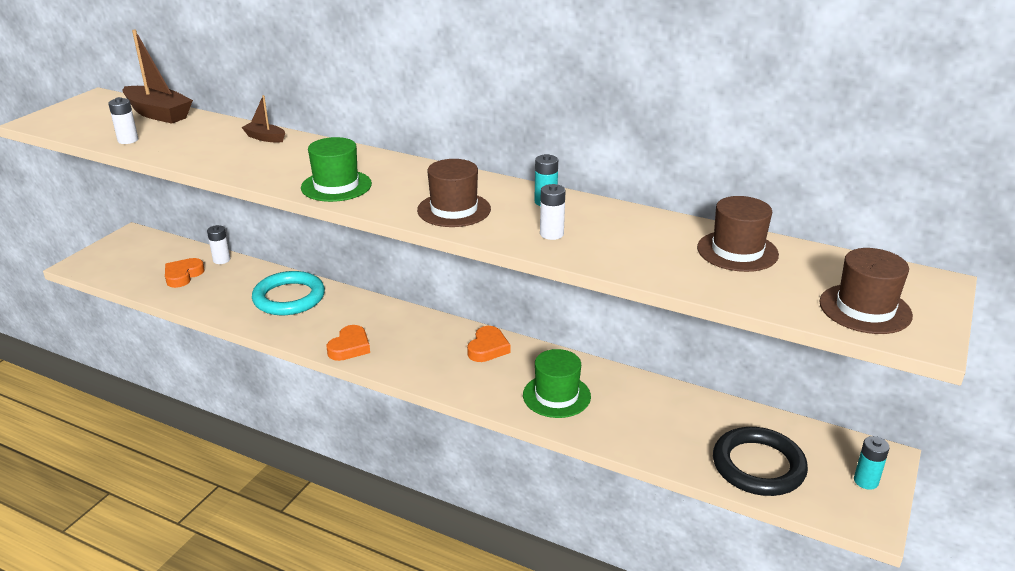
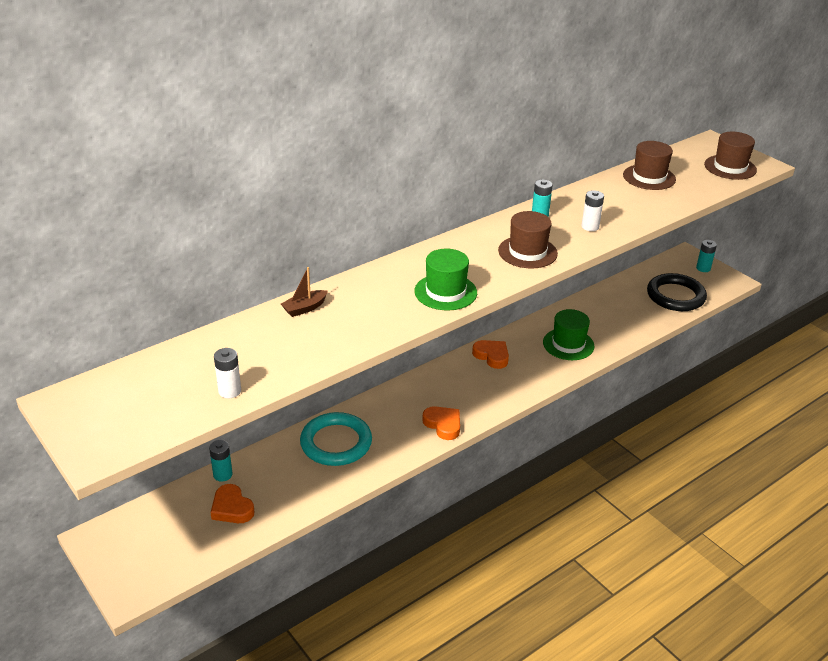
camera: 65 degrees left, 5 degrees up
(158, 114) = (168, 363): brown boat -> none
(221, 260) = (223, 475): white battery -> turquoise battery

